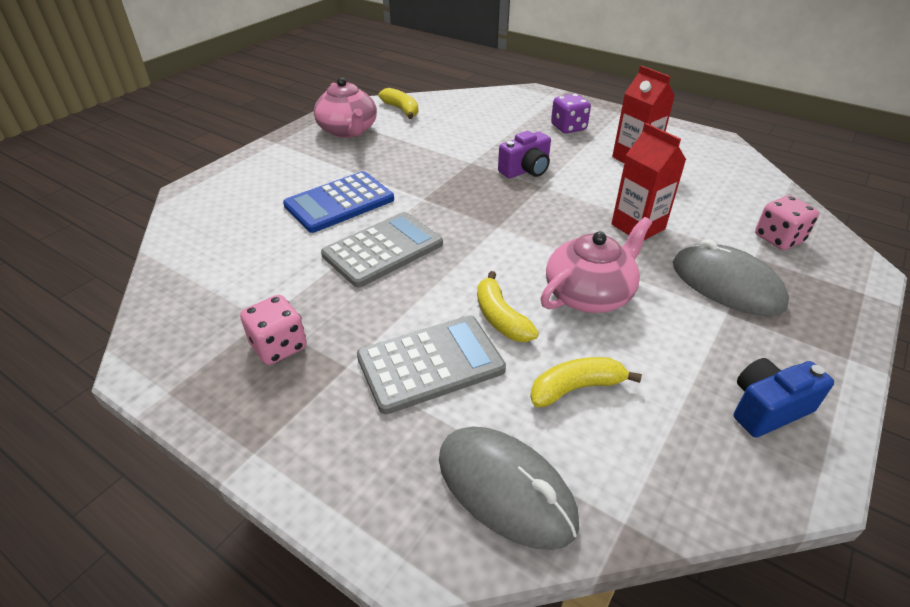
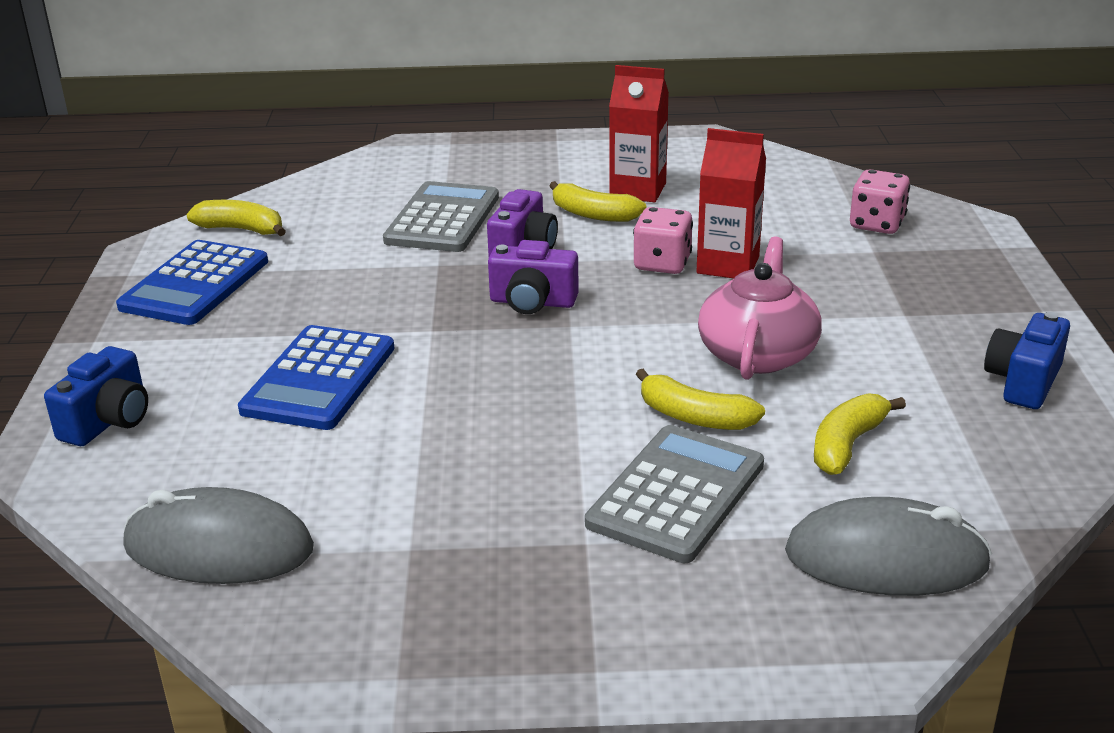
camera: 35 degrees left, 10 degrees down
(232, 185) = (109, 421): none -> blue camera
(279, 346) = (474, 564): pink dice -> pink dice (662, 264)
(348, 130) = (195, 284): pink teapot -> blue calculator
(383, 249) = (459, 408): grey calculator -> grey calculator (442, 219)
(493, 204) = (532, 302): none -> purple camera
(568, 127) = (513, 179): purple dice -> none
(590, 164) = (593, 214): none -> yellow banana
(726, 285) = (877, 289): grey mouse -> grey mouse (219, 548)

